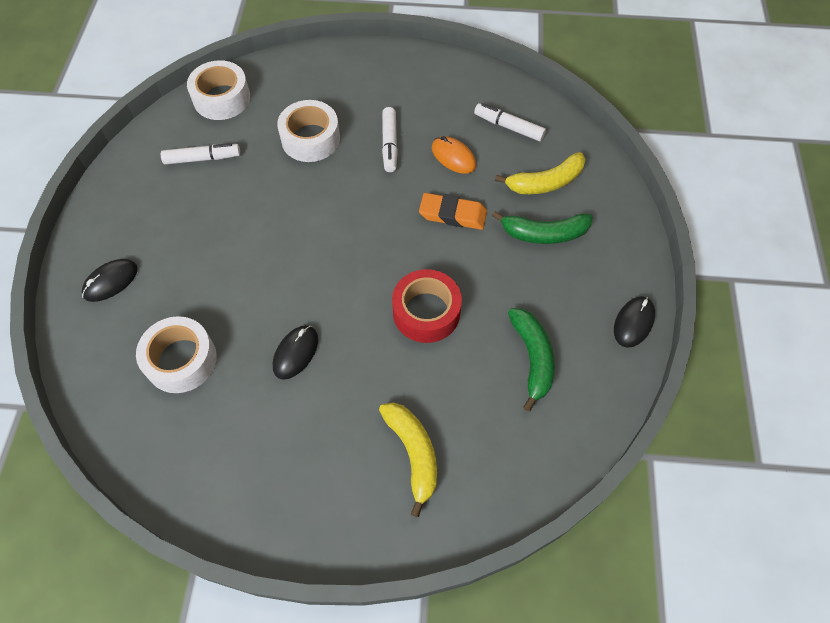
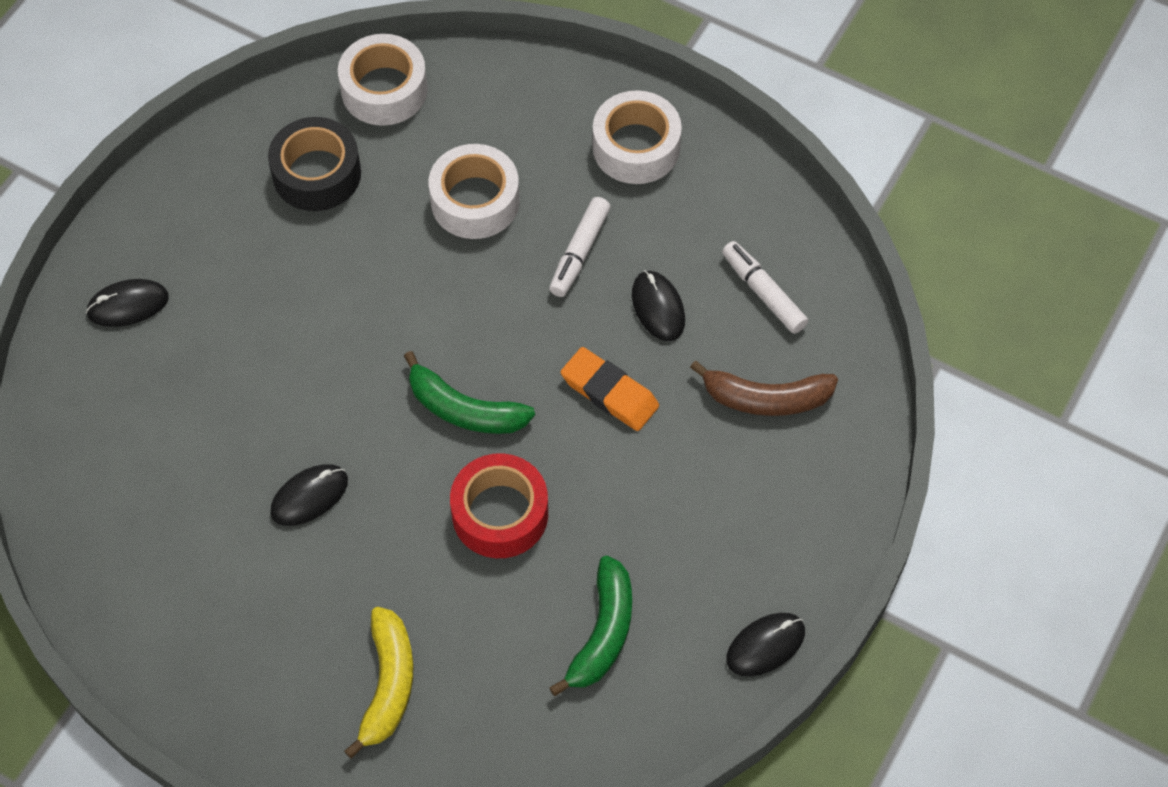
camera: 25 degrees right, 0 degrees up
(181, 360) = (168, 446): white tape -> white tape (636, 147)
(202, 158) = (317, 174): white marker -> black tape
(453, 157) = (658, 307): orange mouse -> black mouse
(544, 234) = (719, 472): green banana -> green banana (464, 409)
(545, 182) = (766, 398): yellow banana -> brown banana

